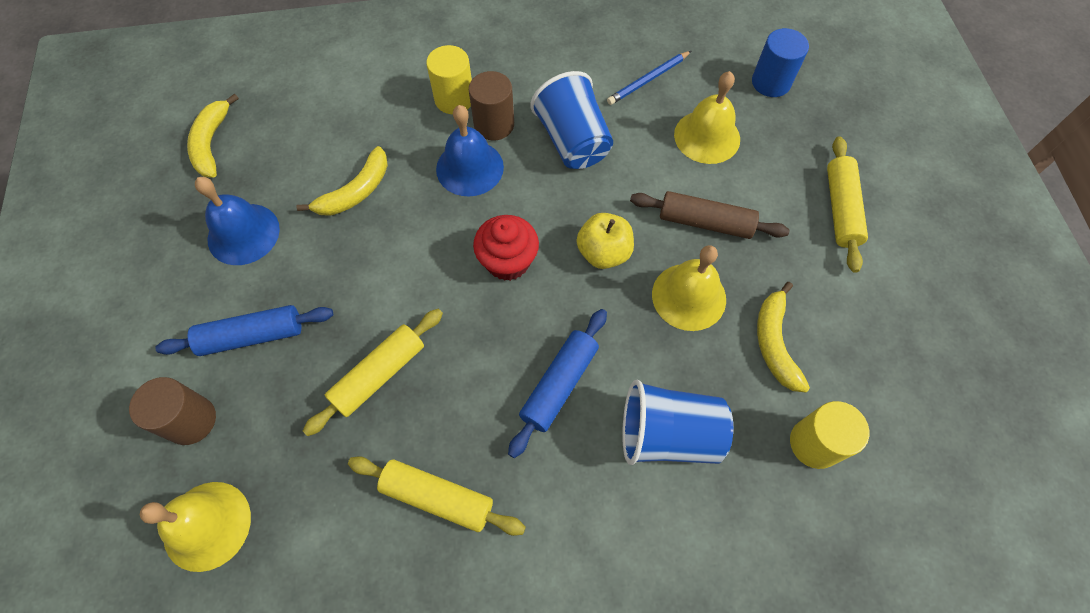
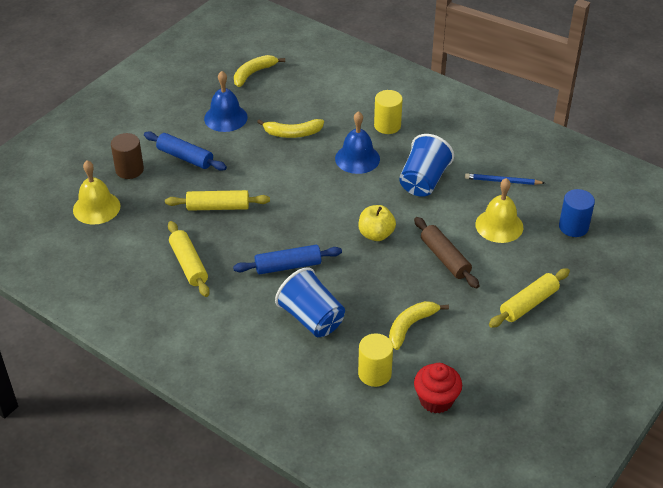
camera: 45 degrees right, 20 degrees down
(494, 124) = (393, 148): brown cylinder -> none
(508, 261) = (326, 206): red cupcake -> red cupcake (436, 400)
(689, 296) = (394, 279): yellow bell -> none

